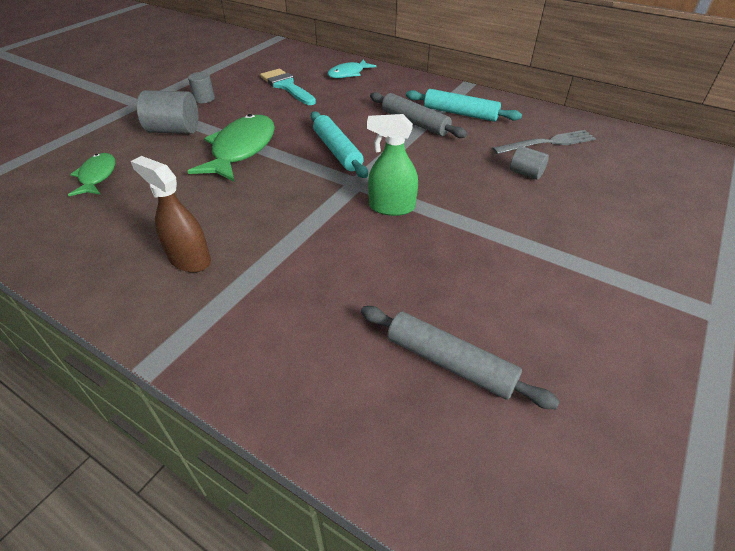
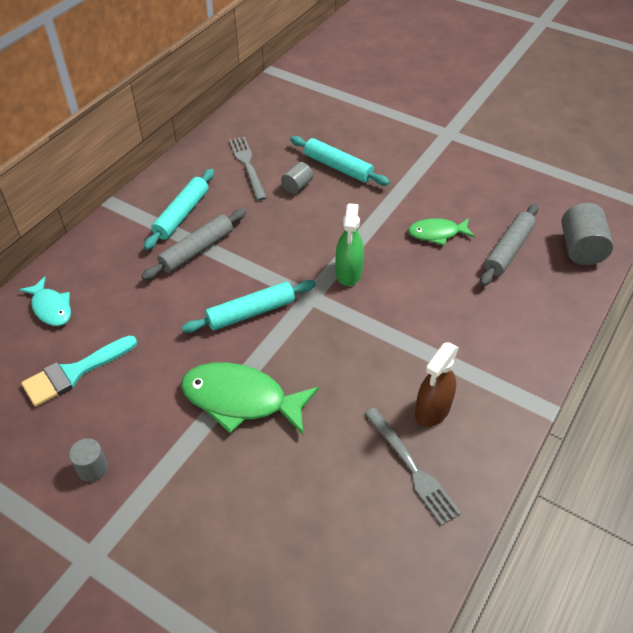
camera: 90 degrees left, 5 degrees up
(97, 176) = (294, 543): green fish -> green fish (437, 233)
(129, 241) = (412, 468): none -> grey fork
(174, 130) = (184, 484): grey cylinder -> grey cylinder (581, 248)
(574, 202) = (338, 167): none -> turquoise rolling pin

